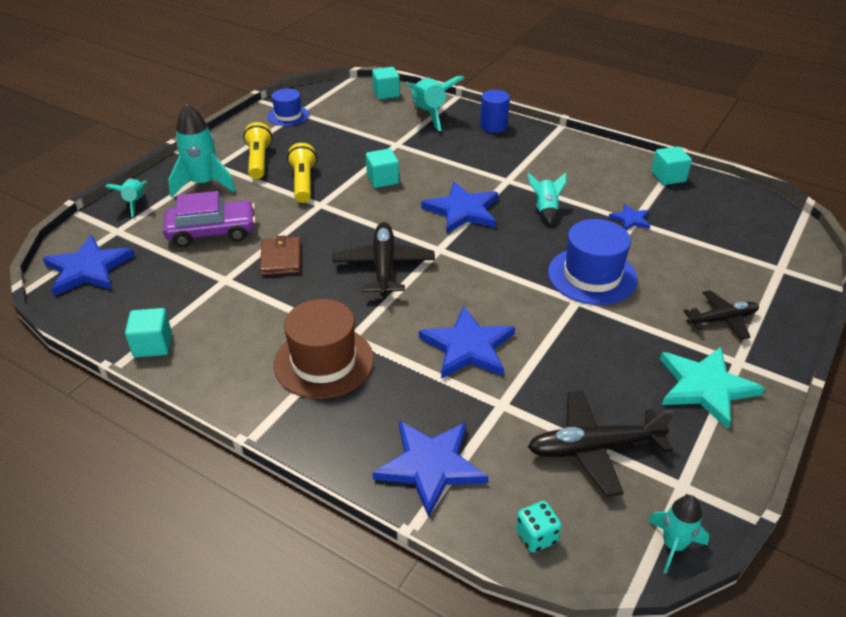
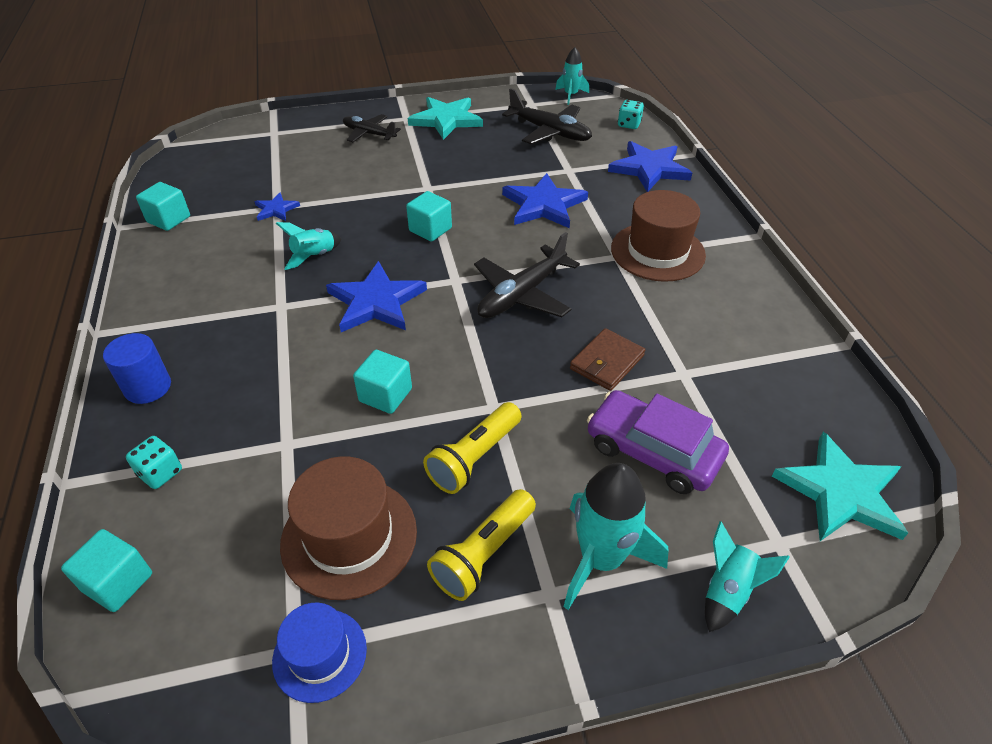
camera: 135 degrees left, 5 degrees up
(88, 269) = (841, 492): blue star -> turquoise star
(153, 345) = (797, 345): turquoise cube -> turquoise cube (430, 229)
(322, 138) = (349, 537): none -> brown hat
(429, 114) = (160, 473): turquoise rocket -> turquoise dice
(592, 276) = (386, 194): blue hat -> none

